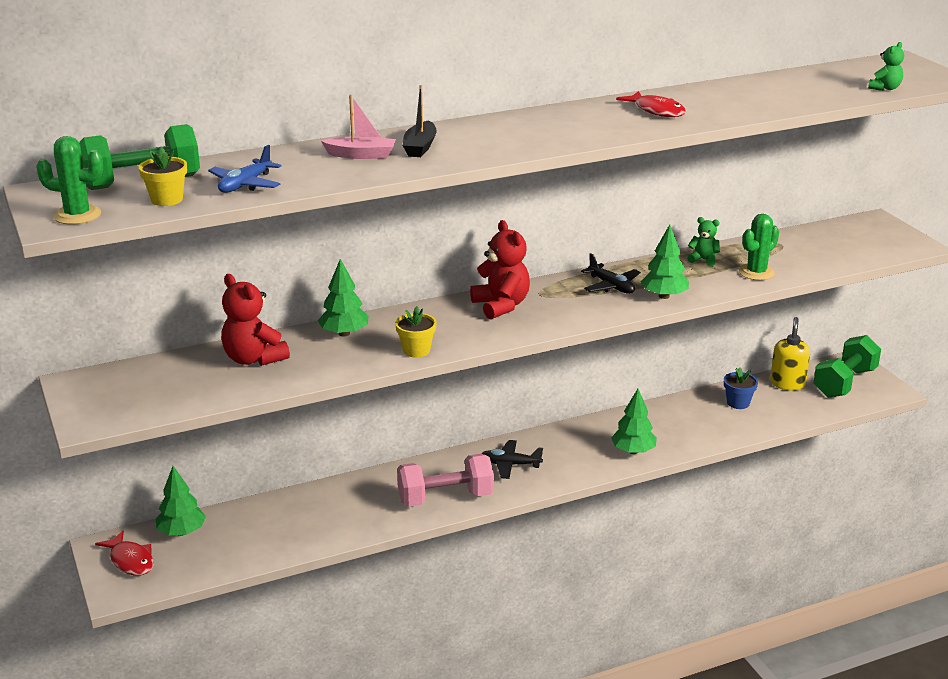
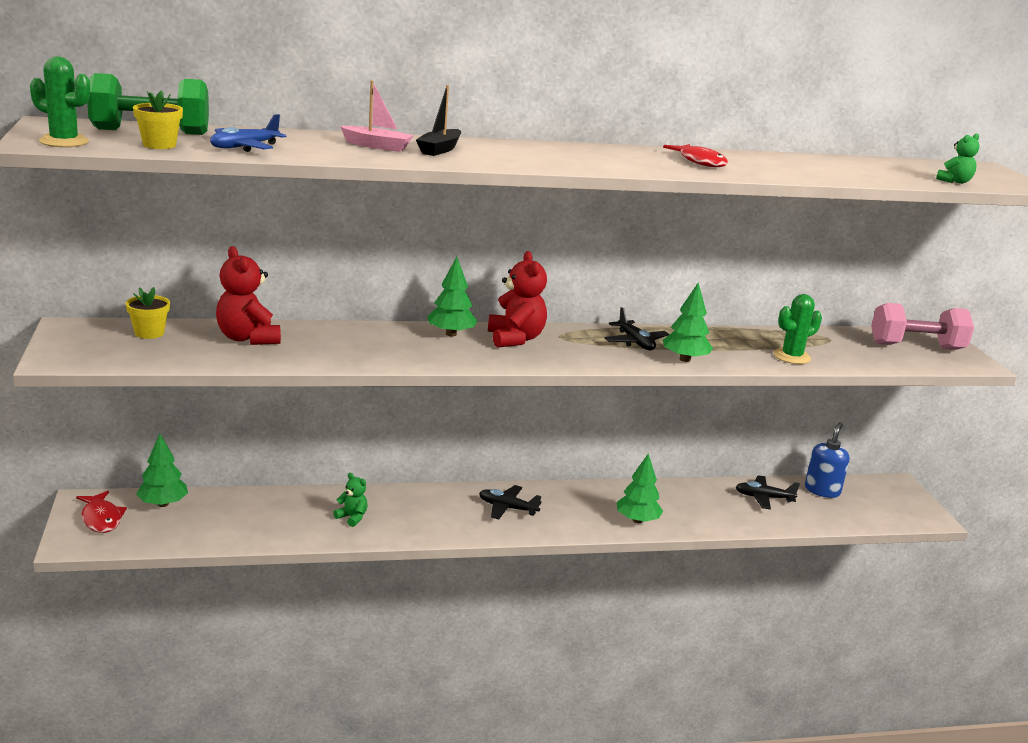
camera: 10 degrees right, 5 degrees down
(344, 333) = (348, 334): green tree -> green tree (451, 334)
(416, 350) = (408, 359): yellow flower pot -> yellow flower pot (149, 333)
(445, 498) = (429, 525): pink dumbbell -> pink dumbbell (916, 346)
(703, 260) = (741, 337): green teddy bear -> green teddy bear (352, 517)
(738, 403) = (763, 498): blue flower pot -> black plane
(787, 384) = (822, 490): yellow soap dispenser -> blue soap dispenser
(844, 383) = (883, 501): green dumbbell -> none

